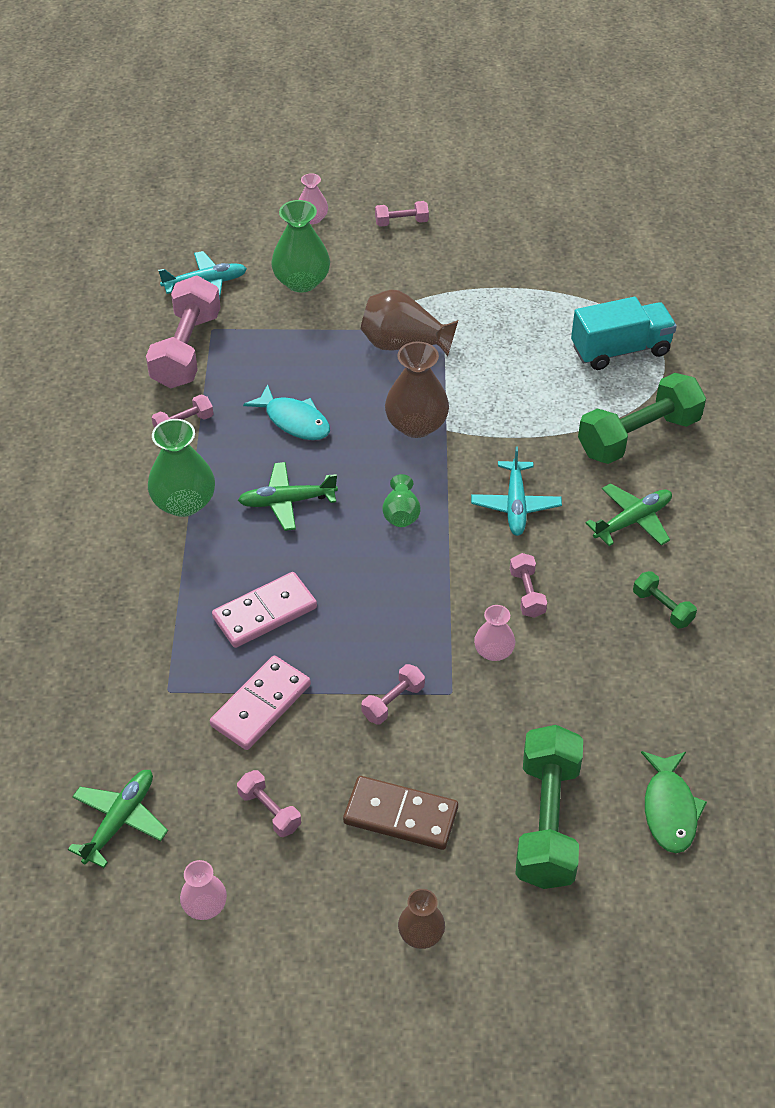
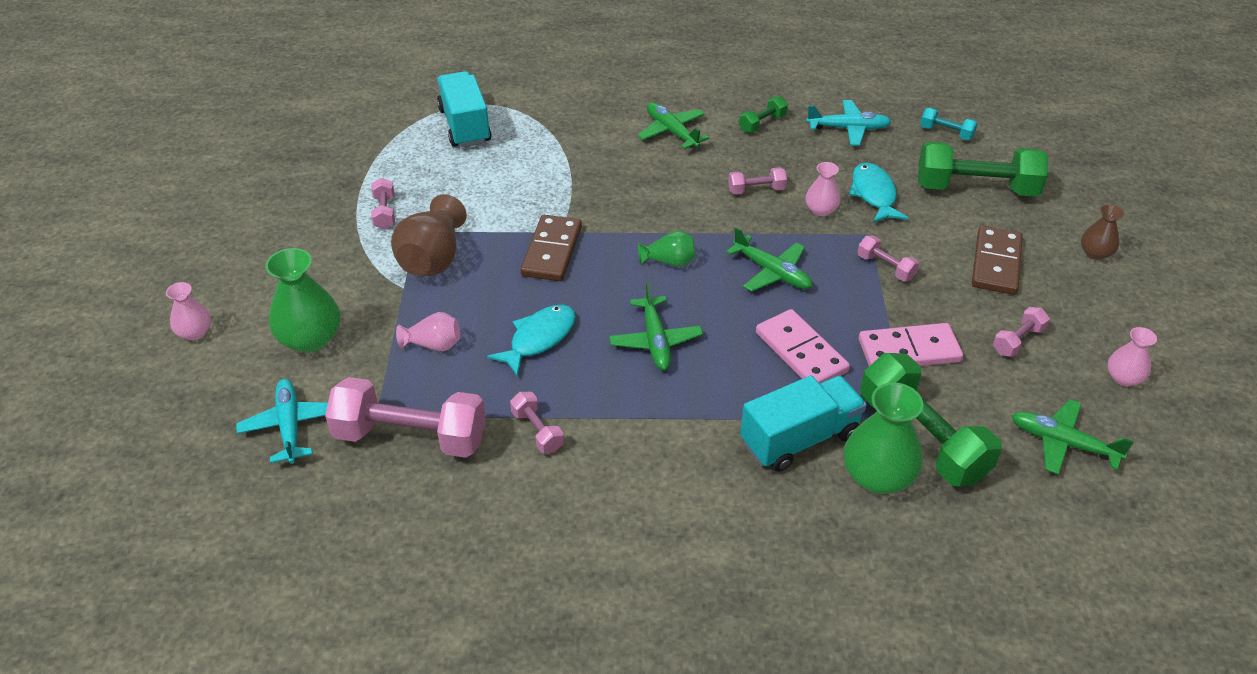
camera: 90 degrees left, 5 degrees down
(153, 602) = (799, 439): none -> turquoise truck
(184, 503) = (659, 422): green vase -> green vase (877, 476)
(261, 705) = (909, 351): pink domino -> pink domino turned 45 degrees counterclockwise
(290, 354) = (433, 345): none -> pink vase
(385, 597) = (771, 272): none -> green plane
(401, 222) = (229, 260): pink dumbbell -> pink dumbbell (384, 212)
(416, 425) = (551, 251): brown vase -> brown domino
(515, 504) = (655, 192): turquoise plane -> turquoise plane (848, 129)
(527, 708) = (874, 194): none -> turquoise fish
(638, 436) = (575, 123): green dumbbell -> green dumbbell (922, 437)
(669, 809) = (946, 133): green fish -> turquoise dumbbell

